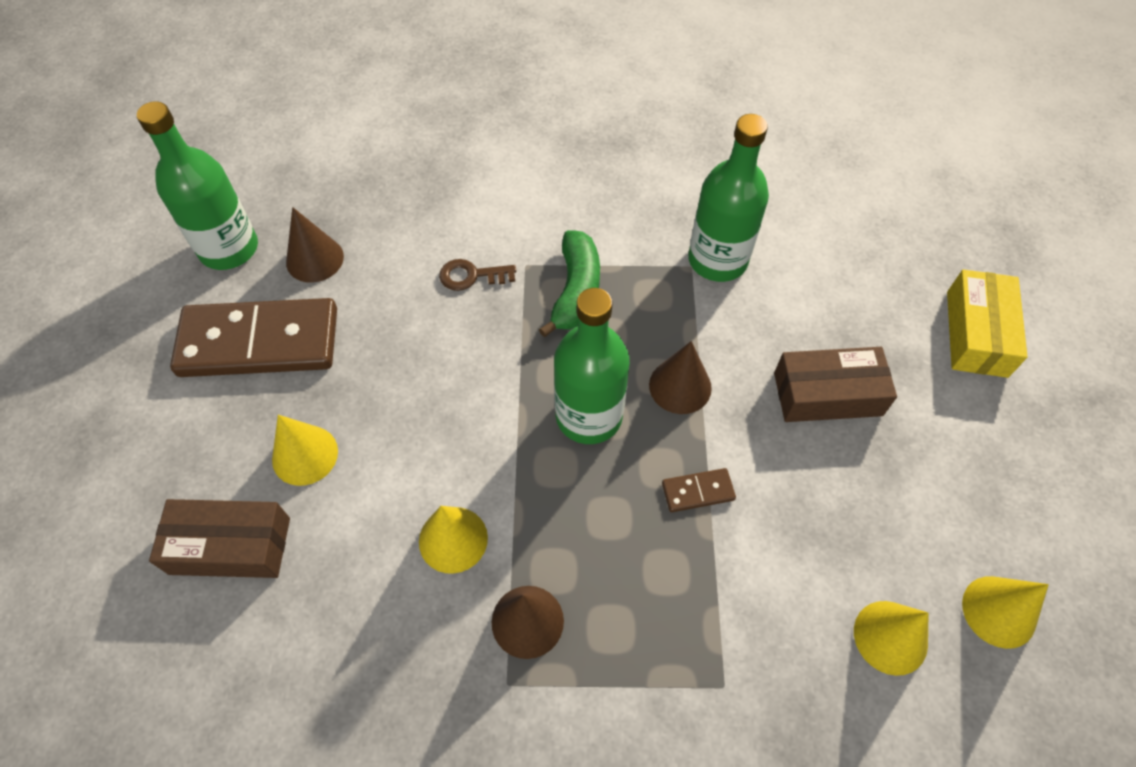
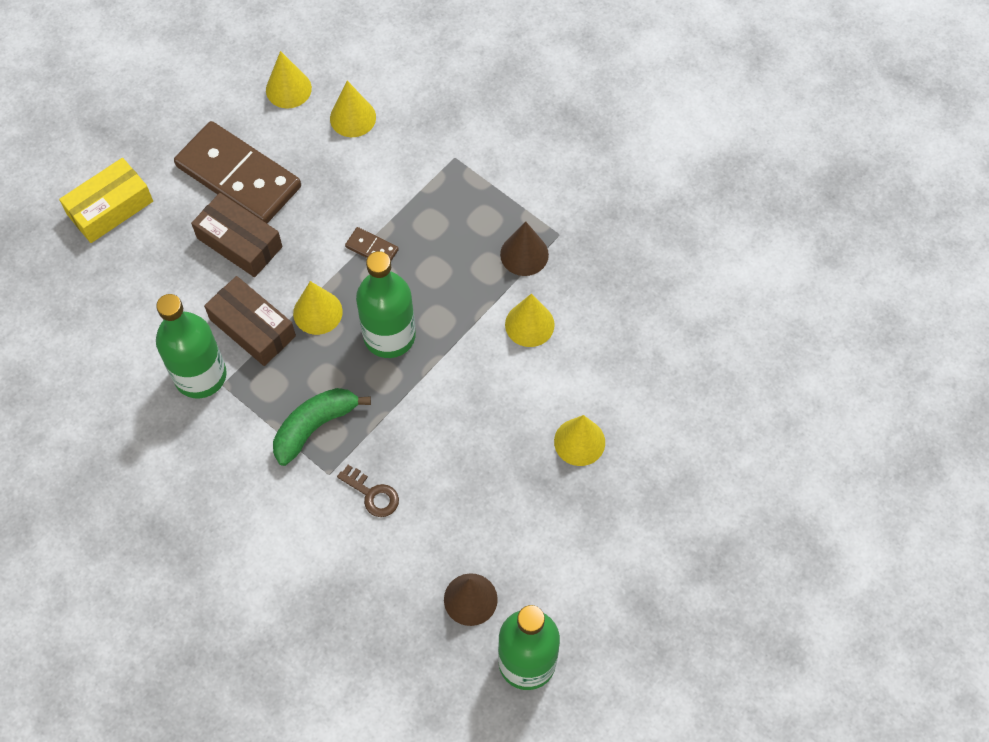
camera: 140 degrees left, 5 degrees up
(230, 545) = (659, 416): brown box -> brown box (252, 328)
(259, 342) = (556, 553): brown domino -> brown domino (239, 176)
(680, 386) = (317, 312): brown cone -> yellow cone

